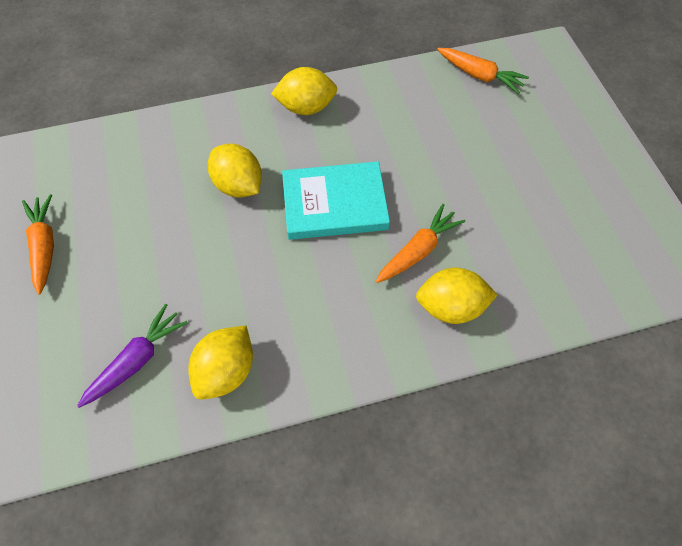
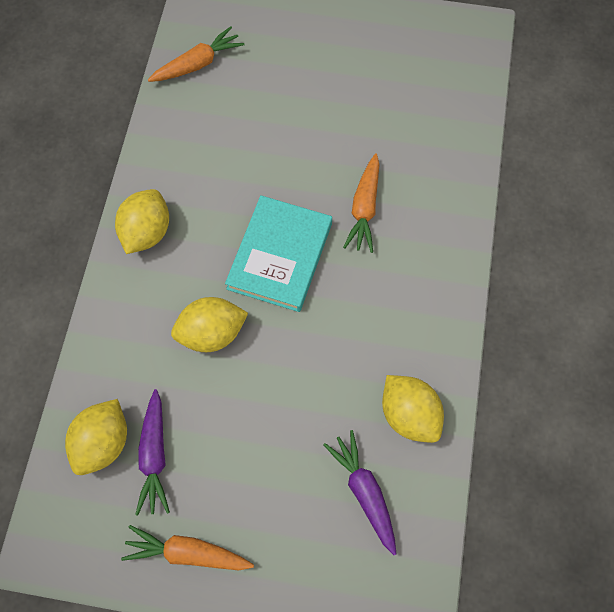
camera: 65 degrees left, 5 degrees up
(118, 191) = (154, 456): none -> purple carrot
(418, 250) = (364, 209): orange carrot -> orange carrot turned 150 degrees counterclockwise
(450, 306) = (430, 211): yellow lemon -> yellow lemon (103, 443)

